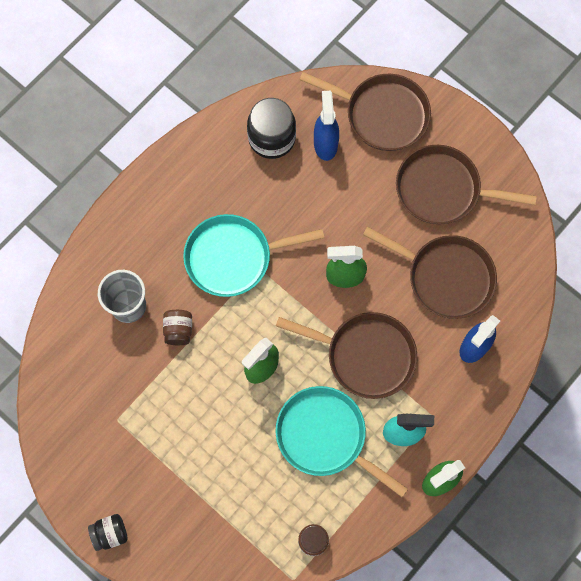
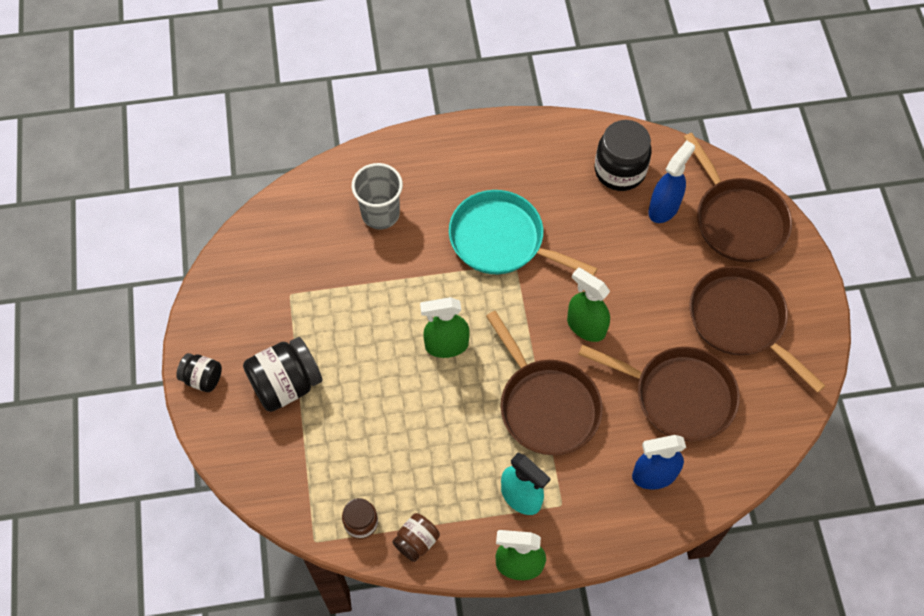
camera: 40 degrees right, 10 degrees down
(174, 488) = (286, 384): none -> black jar
(178, 330) = (404, 263): brown jar -> brown jar (416, 541)
(325, 436) = (450, 445): turquoise pan -> none
(445, 277) = (678, 395): brown pan -> brown pan turned 45 degrees counterclockwise

